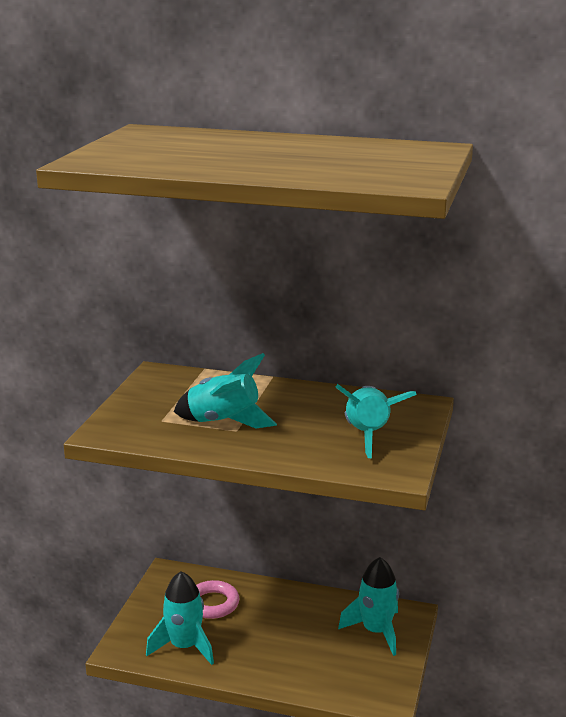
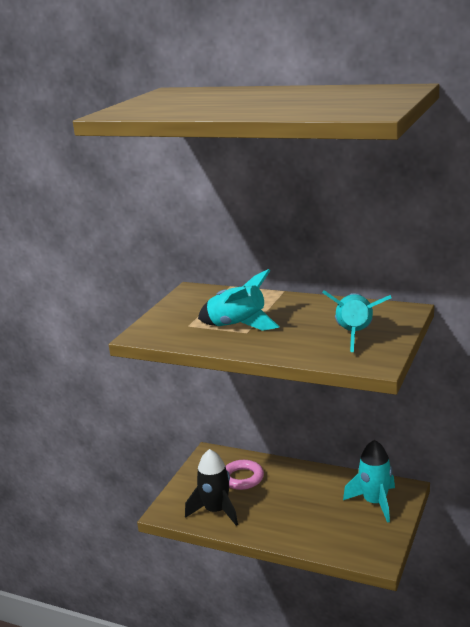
camera: 10 degrees right, 0 degrees up
(184, 646) = (216, 511): turquoise rocket -> black rocket

